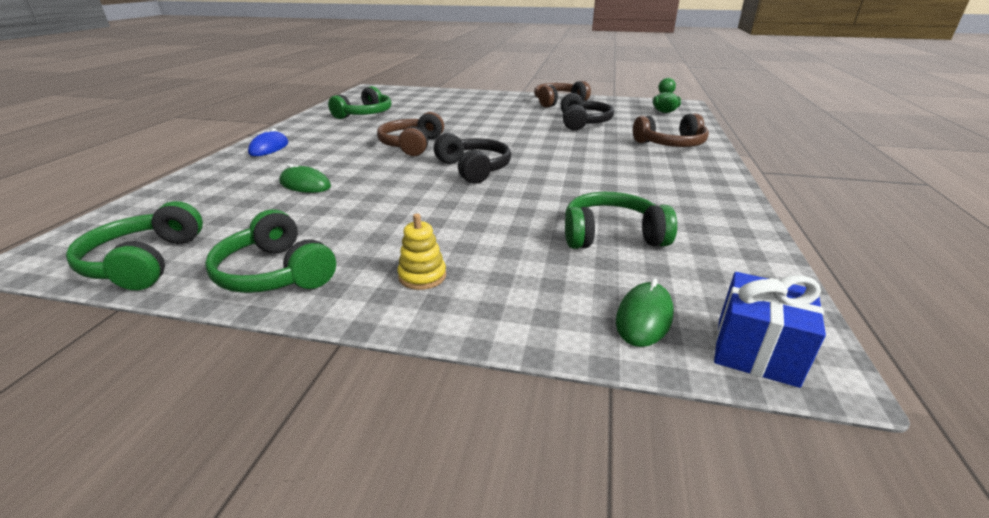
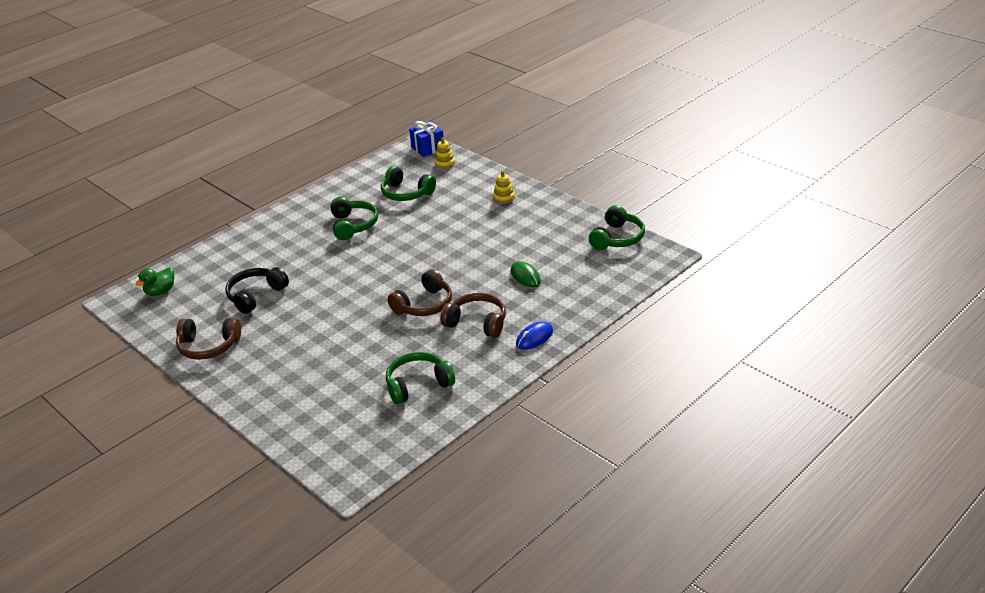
camera: 145 degrees left, 5 degrees up
(276, 273) = (561, 216): green headphones -> green headphones (353, 225)
(473, 169) = (412, 260): black headphones -> none
(644, 317) = (444, 164): green mouse -> yellow stacking toy
(670, 144) = (252, 245): brown headphones -> brown headphones (477, 323)

